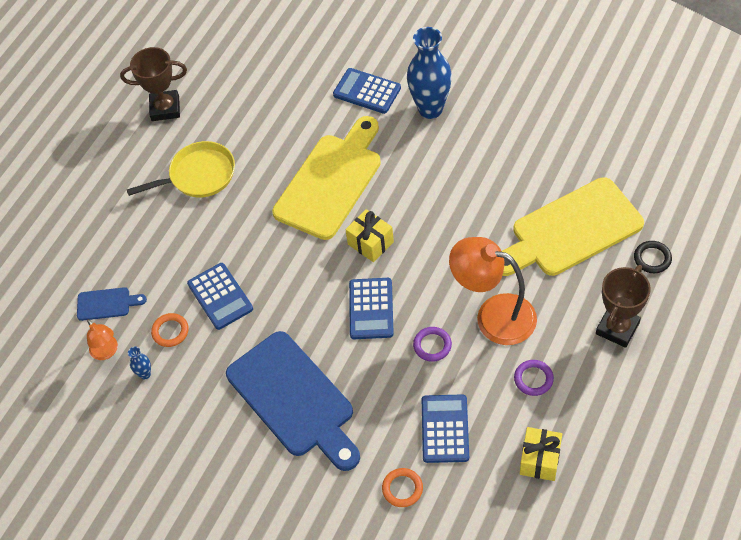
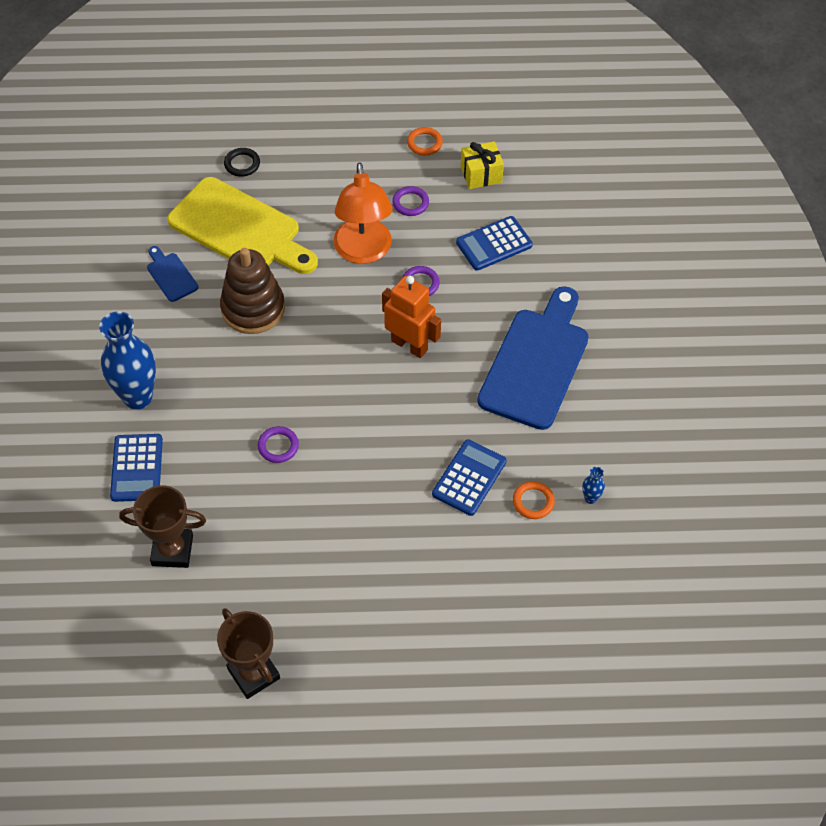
camera: 125 degrees left, 0 degrees up
(106, 352) = (590, 547): orange lamp -> none
(107, 304) = (539, 580): blue cutting board -> blue cutting board (171, 275)
(198, 175) = (333, 581): yellow pan -> none
(331, 182) = (278, 446): yellow cutting board -> purple ring
(370, 243) = (336, 377): yellow gift -> none
(371, 309) = (409, 345): blue calculator -> orange robot
(402, 489) = (565, 251): orange ring -> orange ring (424, 143)
(475, 210) = (253, 308): none -> brown stacking toy
(617, 328) = (328, 165): brown trophy -> brown trophy (172, 550)

